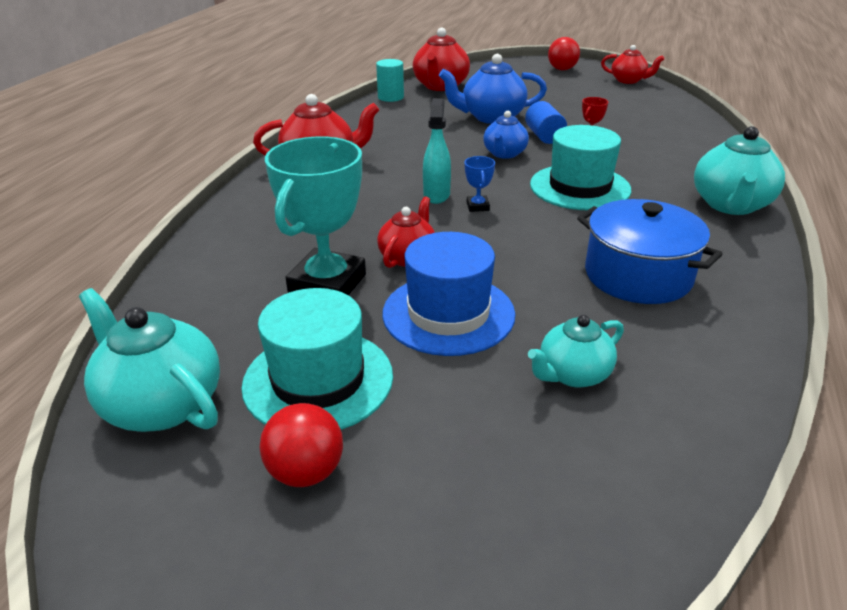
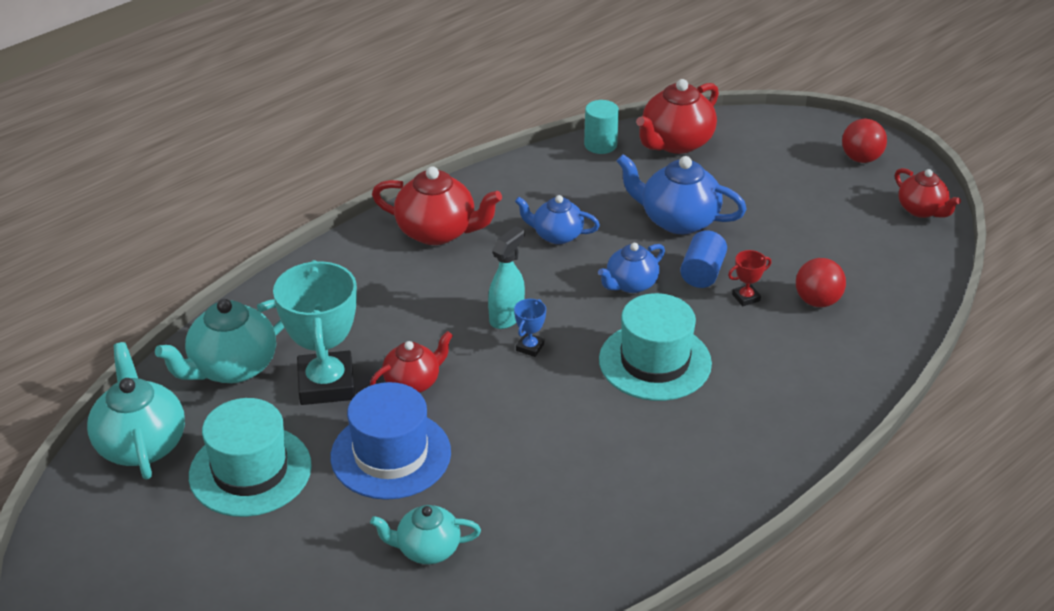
camera: 30 degrees right, 5 degrees up
(306, 472) = (191, 535): red ball -> red ball (817, 301)
(327, 284) = (326, 384): turquoise trophy -> turquoise trophy turned 60 degrees counterclockwise
(417, 144) = (556, 235): none -> blue teapot
(638, 275) = (585, 486): blue pot -> none
(731, 205) = (779, 447): turquoise teapot -> turquoise teapot (232, 368)

